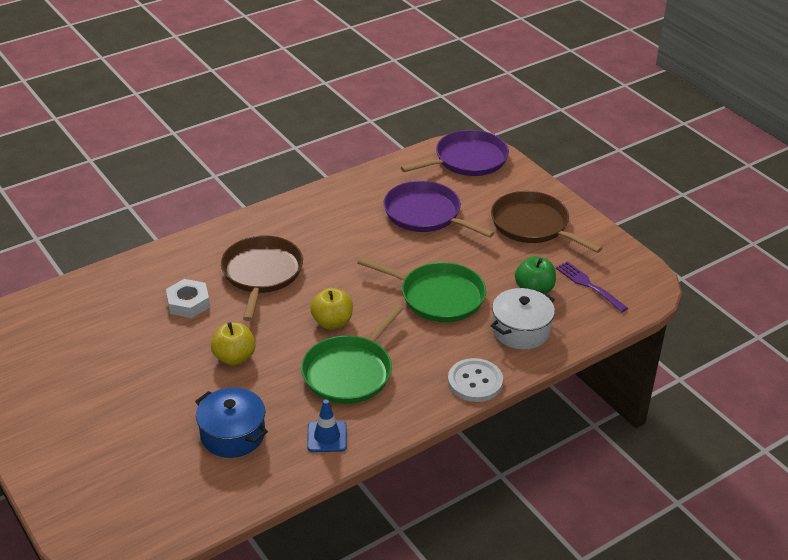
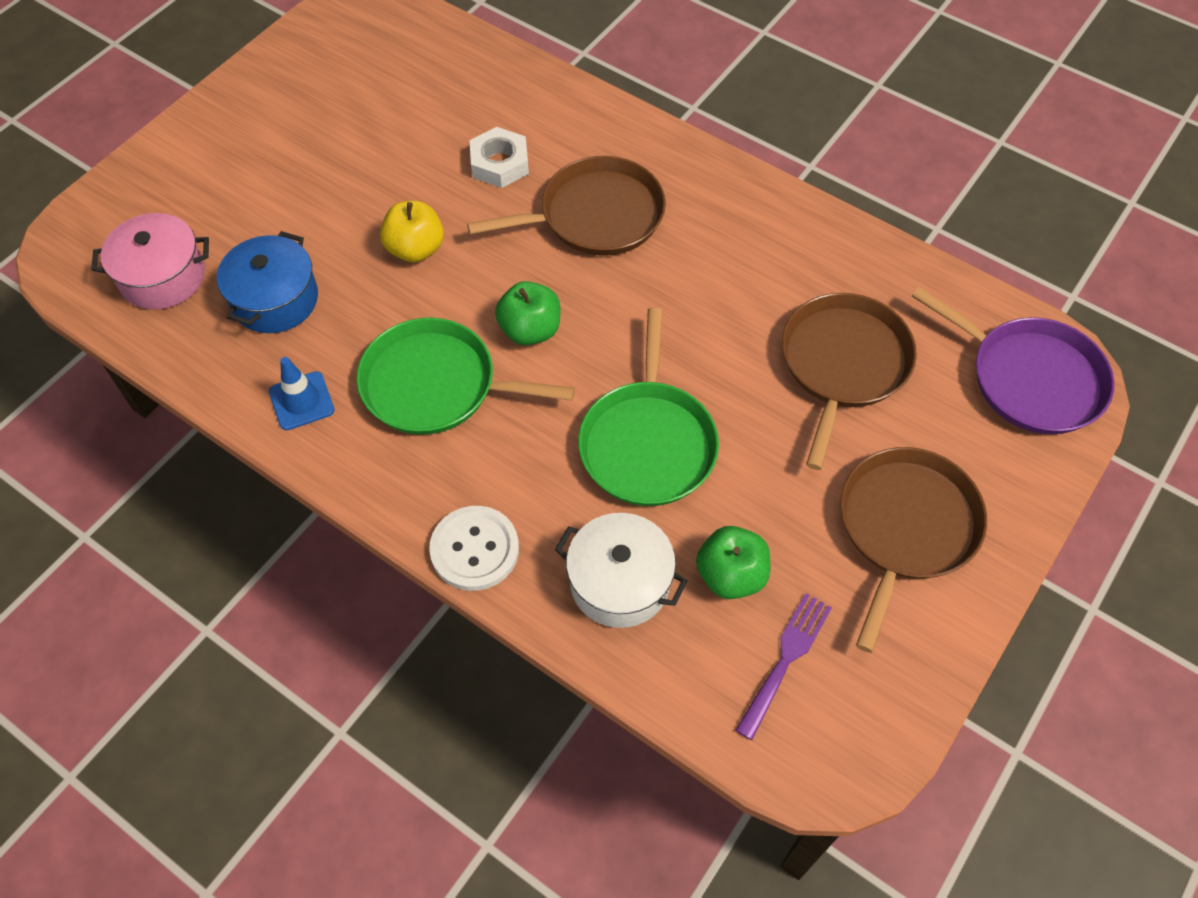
camera: 70 degrees right, 20 degrees up
(171, 492) = (162, 276): none -> pink pot
(332, 322) = (530, 330): yellow apple -> green apple
(425, 214) = (843, 365): purple pan -> brown pan

